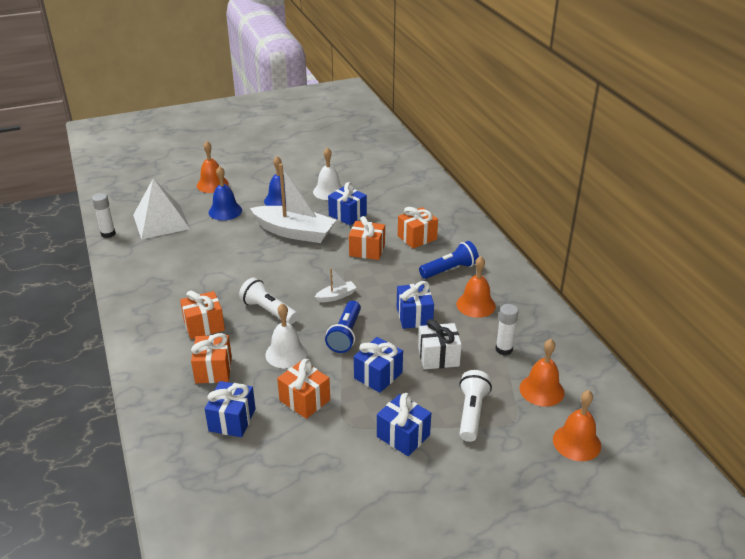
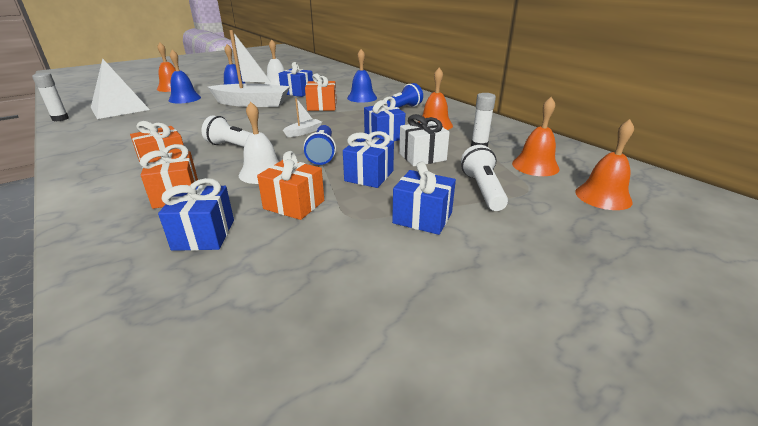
camera: 15 degrees left, 5 degrees down
(417, 237) = (362, 98): orange gift -> blue bell

